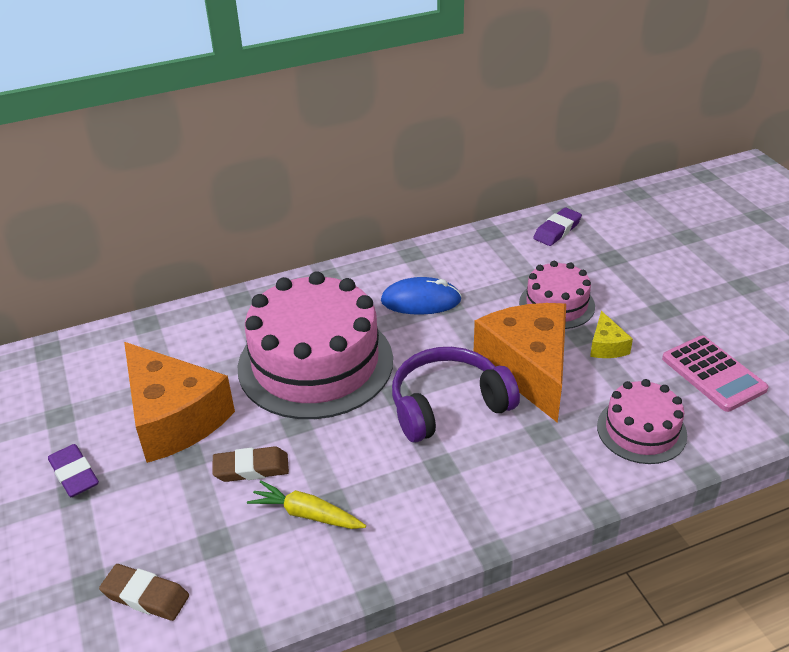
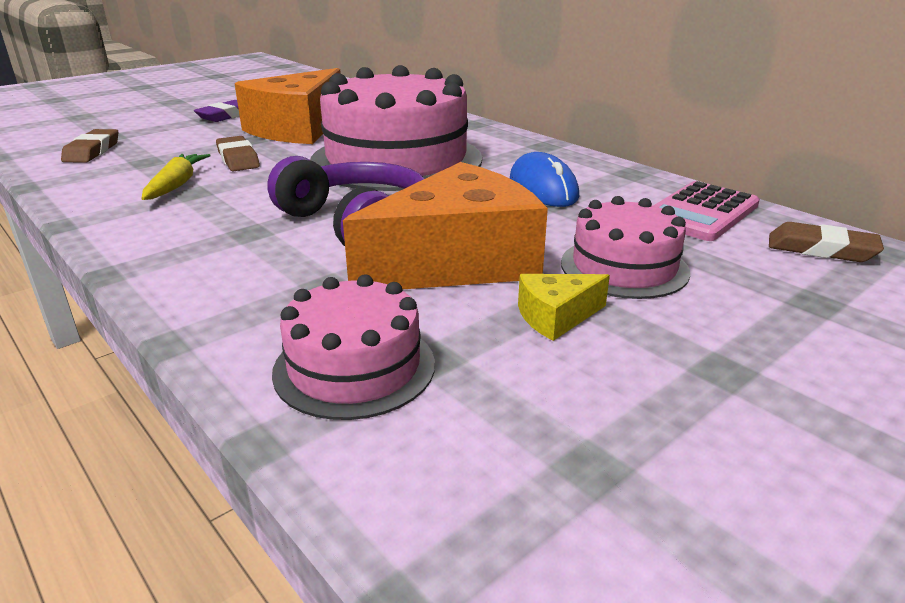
camera: 70 degrees right, 10 degrees down
(557, 230) = (821, 249): purple eraser -> brown eraser
(713, 374) = (562, 446): pink calculator -> pink calculator (700, 213)

